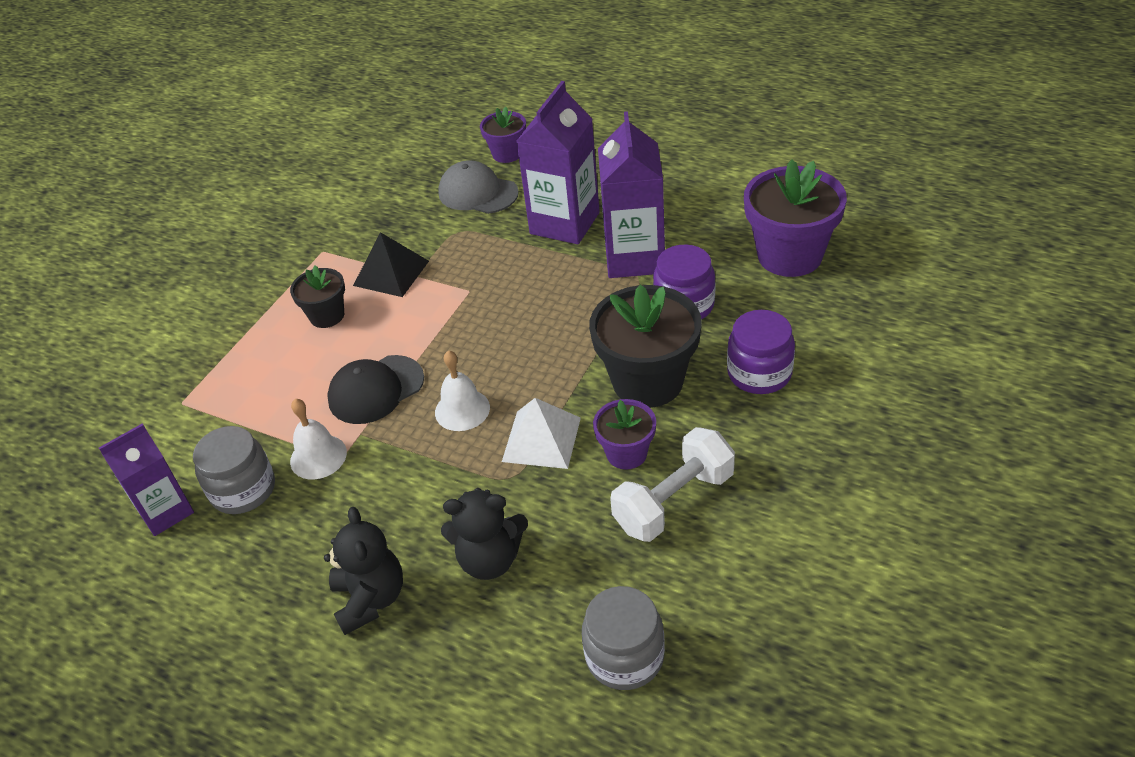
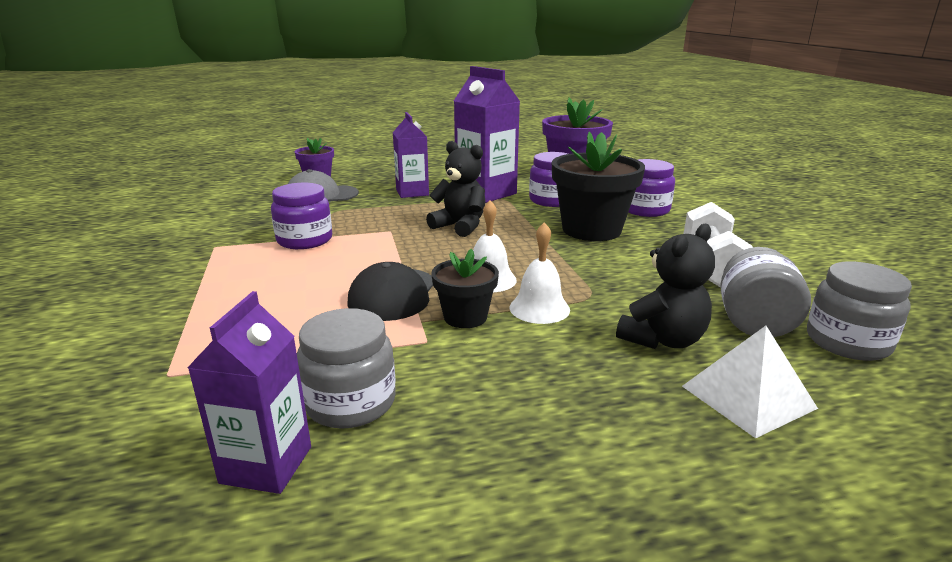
camera: 45 degrees left, 20 degrees down
(318, 456) = (402, 348): white bell -> white bell (539, 308)
(327, 315) = (274, 274): black flower pot -> black flower pot (465, 317)
(370, 599) = (620, 410): black teddy bear -> black teddy bear (460, 226)
(391, 273) = (305, 240): black pyramid -> purple jar
(541, 439) = (575, 272): white pyramid -> white pyramid (748, 397)
(564, 223) = (412, 192): purple carton -> purple carton, size x0.65
(587, 588) = (754, 323): none -> grey jar
(626, 453) = (642, 259): purple flower pot -> none

